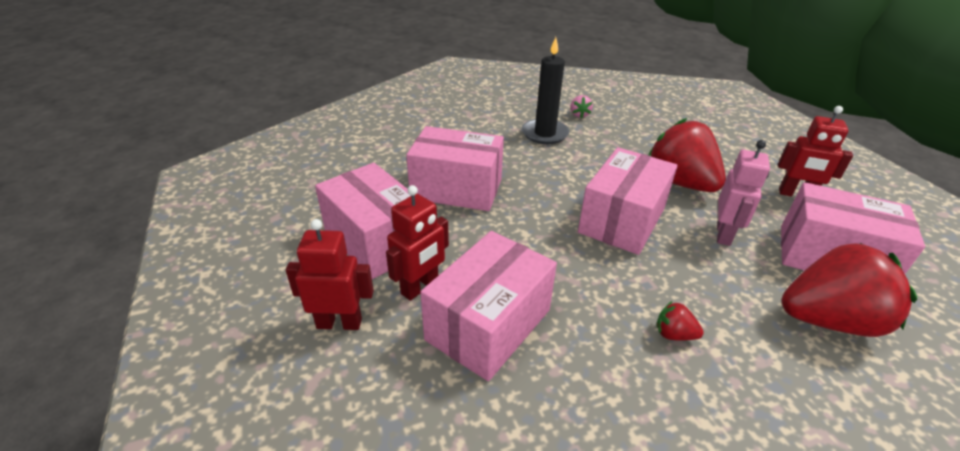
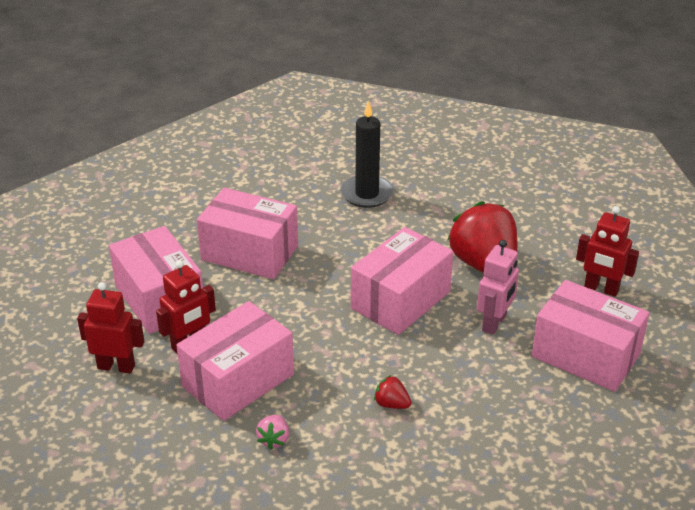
camera: 10 degrees right, 0 degrees up
(579, 115) = (418, 171): pink strawberry -> pink strawberry (274, 440)
(828, 320) = (537, 407): red strawberry -> none

